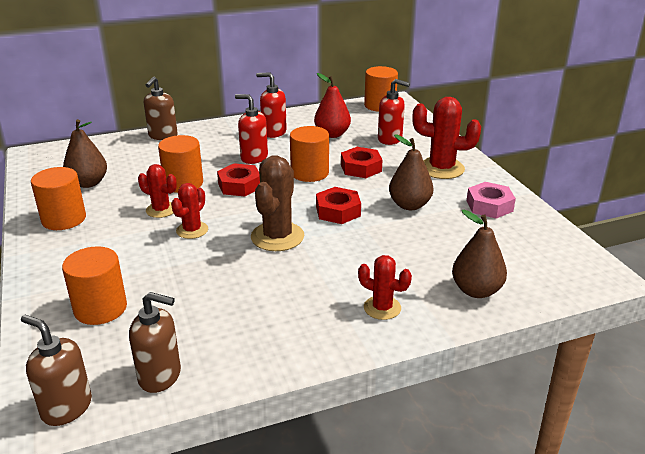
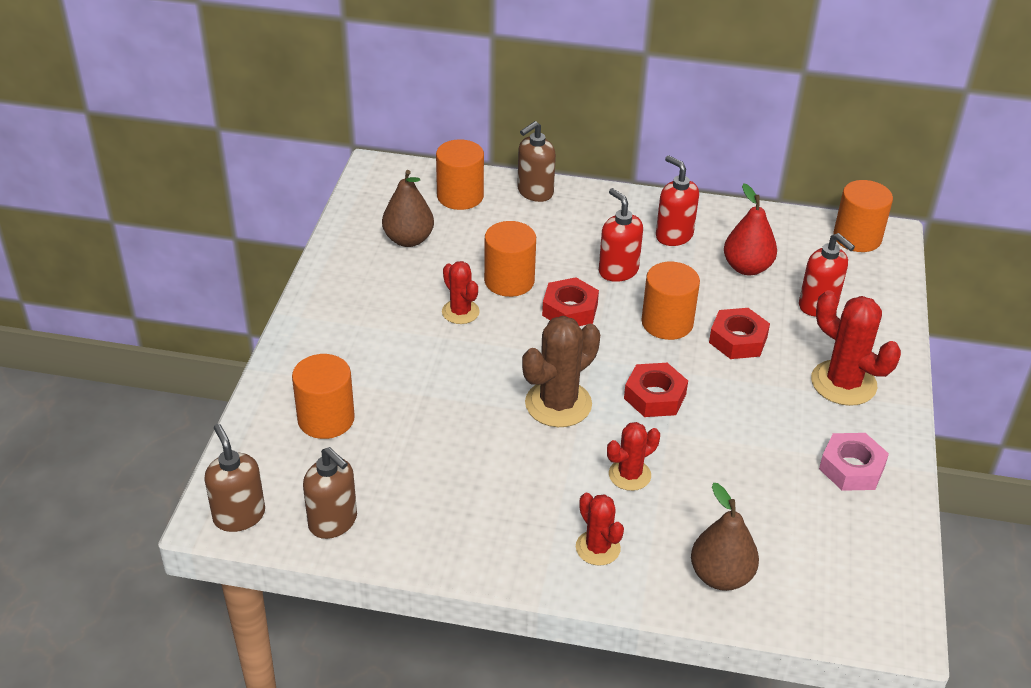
camera: 30 degrees right, 10 degrees up
(64, 219) = (355, 284): orange cylinder -> orange cylinder (460, 196)
(192, 230) = (474, 355): red cactus -> red cactus (629, 475)
(409, 205) = (749, 424): brown pear -> none

